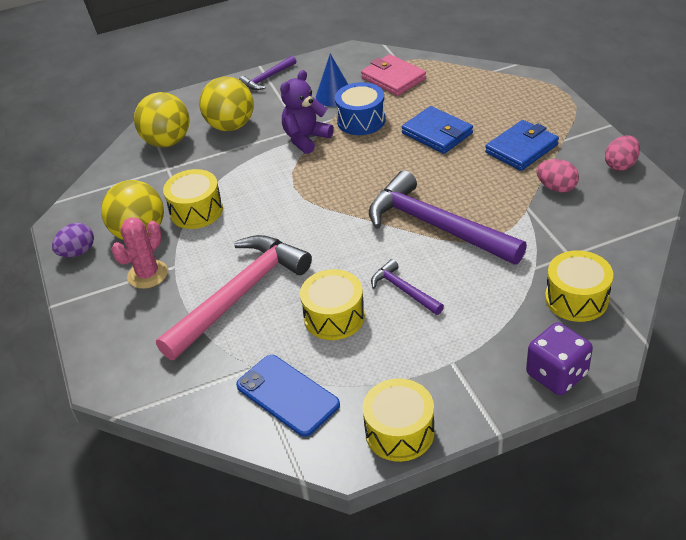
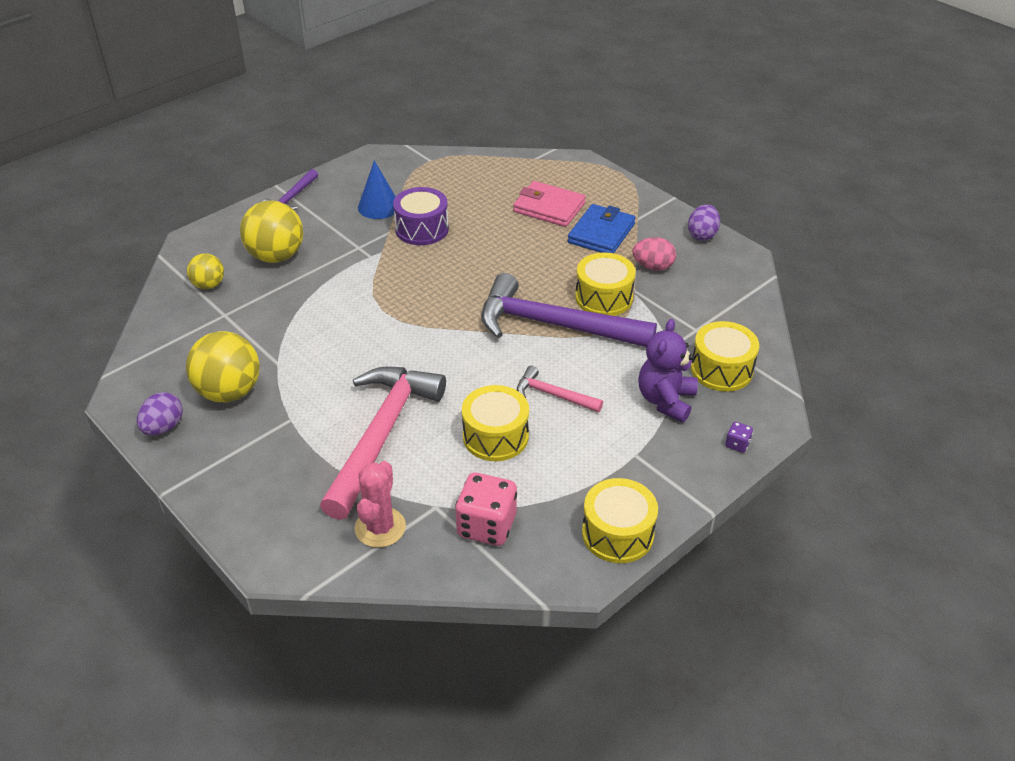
camera: 25 degrees left, 0 degrees up
(148, 274) = (263, 435): pink cactus -> pink cactus (380, 527)
(167, 142) = (209, 285): yellow ball -> yellow ball, size x0.57
(196, 211) = (284, 355): yellow drum -> yellow drum (603, 297)
(287, 395) = (486, 526): blue phone -> pink dice
(306, 139) = (370, 257): purple teddy bear -> purple teddy bear (666, 400)
(361, 120) = (422, 229): blue drum -> purple drum
(393, 78) = (434, 179): pink wallet -> pink wallet (549, 207)
(404, 290) = (553, 395): purple hammer -> pink hammer
(437, 133) = (509, 230): blue wallet -> none
(556, 374) = (737, 444): purple dice -> purple dice, size x0.45
(620, 165) = (702, 235): pink egg -> purple egg

